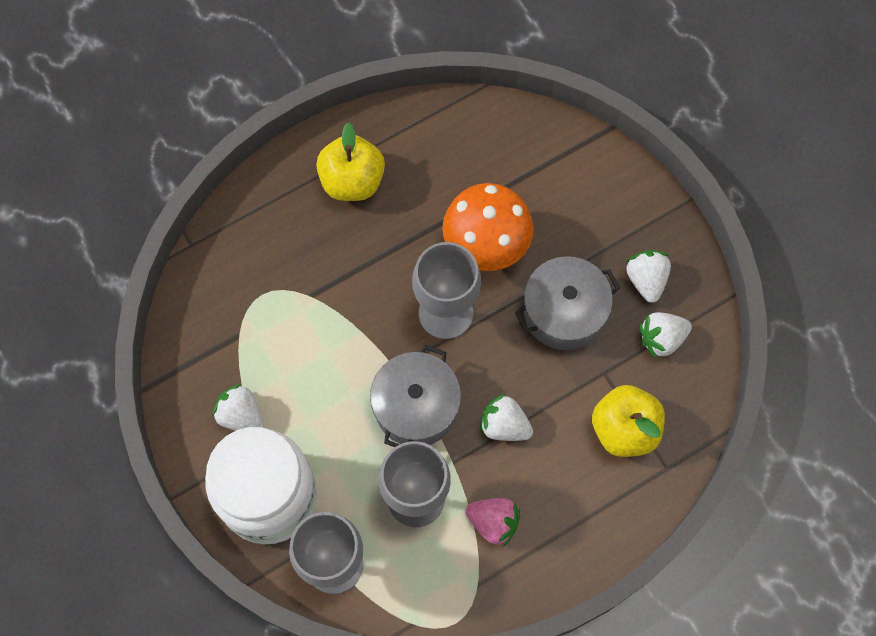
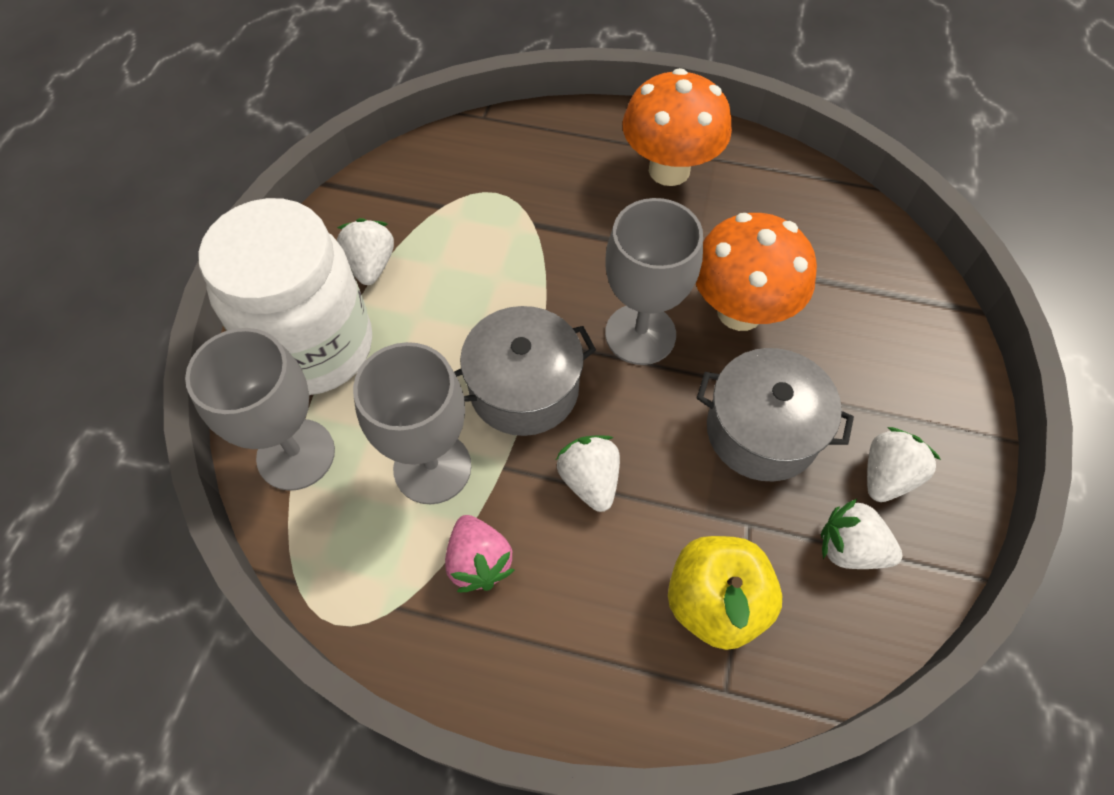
camera: 45 degrees right, 10 degrees down
(352, 181) = (669, 170): yellow apple -> orange mushroom

